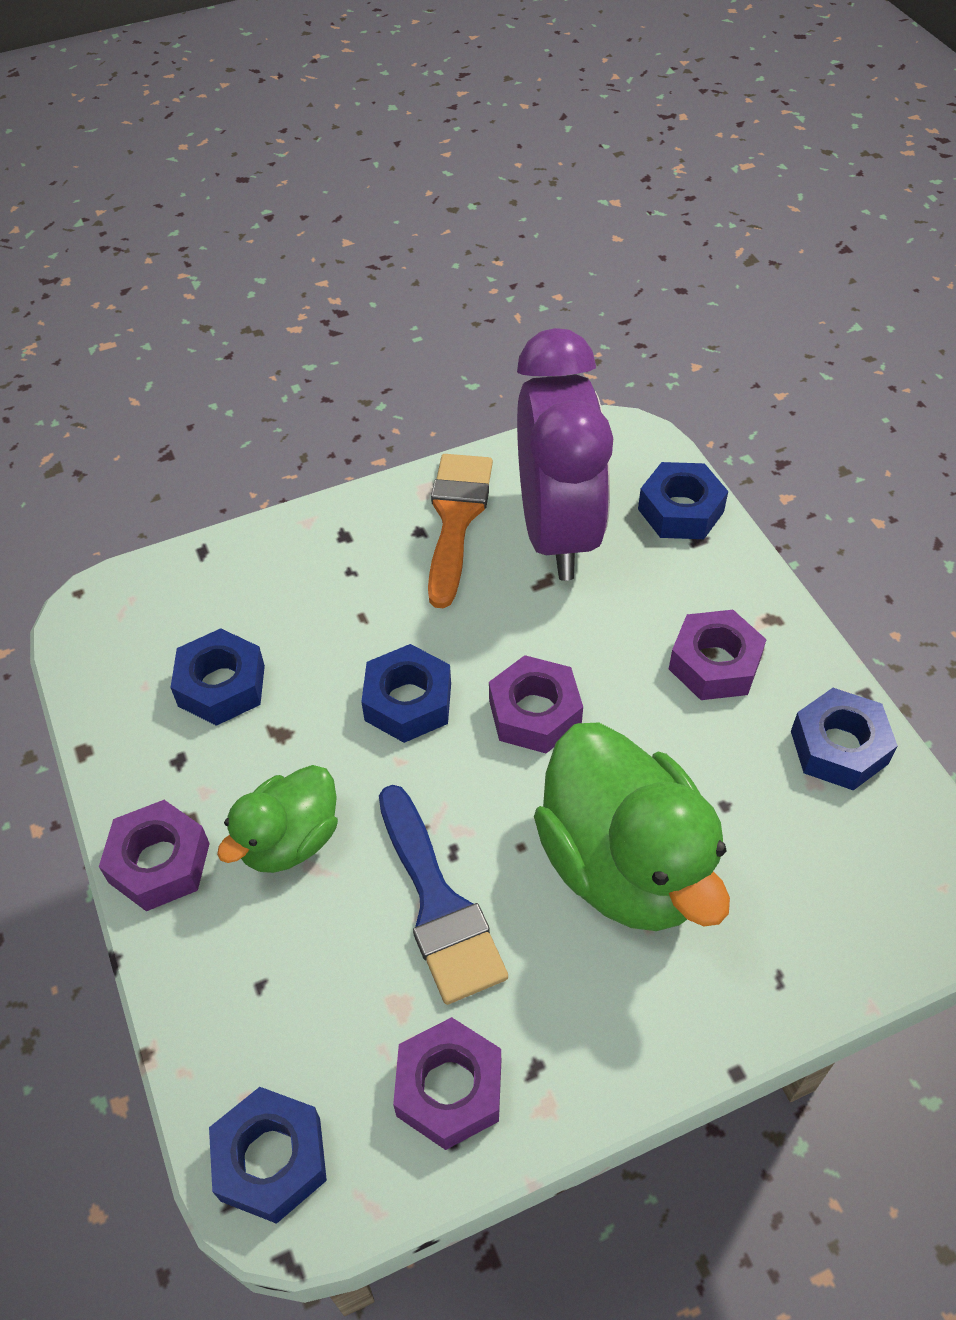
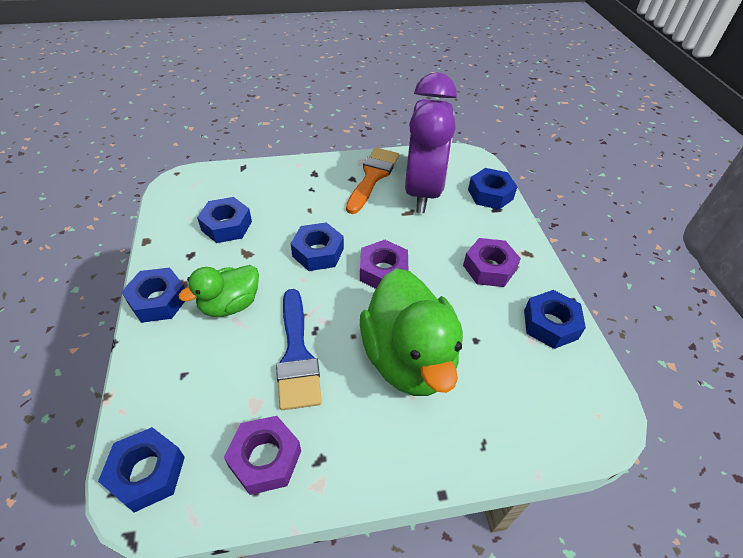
camera: 10 degrees right, 5 degrees down
(159, 863) = (158, 300): purple nut -> blue nut

